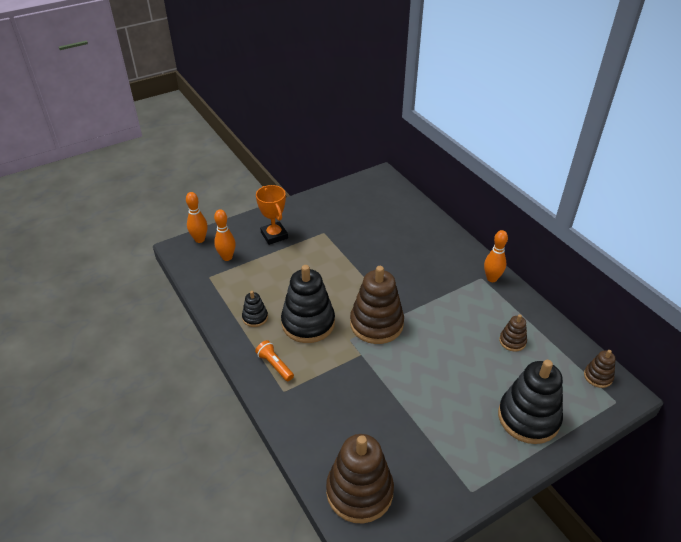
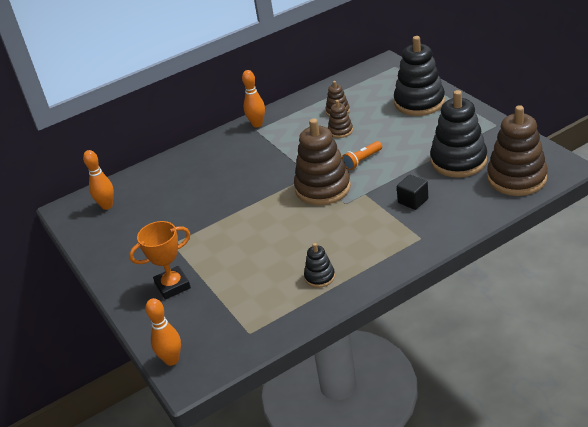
camera: 85 degrees left, 5 degrees down
(227, 257) = (212, 323): orange bowling pin -> orange bowling pin (107, 206)
(275, 365) = (388, 249): orange flashlight -> orange flashlight (362, 160)
(308, 323) = (325, 234): black stacking toy -> black stacking toy (458, 161)
(341, 391) = (413, 201): none -> black cube
(598, 376) = (371, 73): brown stacking toy -> brown stacking toy (340, 131)

